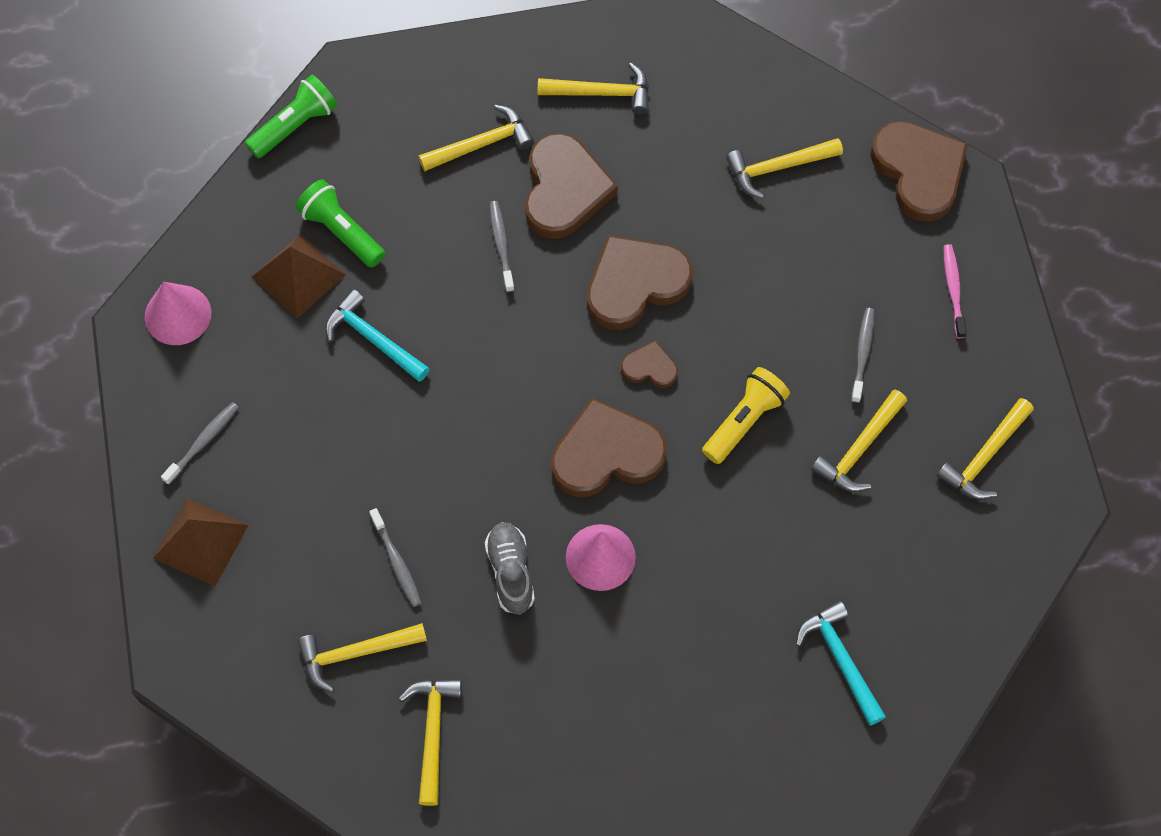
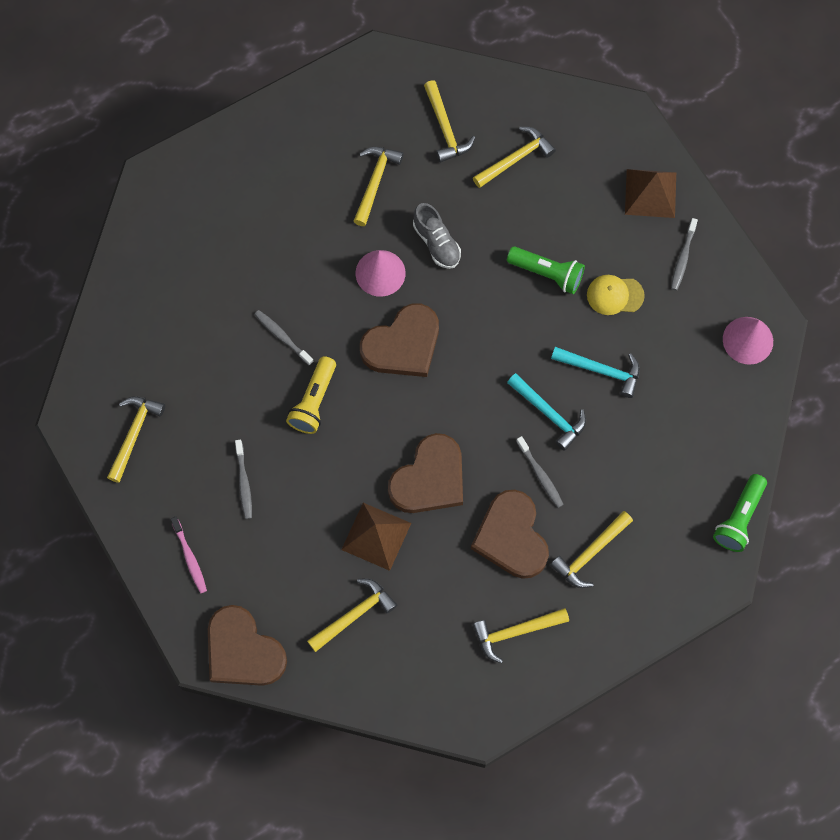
camera: 160 degrees right, 5 degrees up
(298, 275) = (677, 399): brown pyramid -> brown pyramid (376, 536)
(312, 424) = (614, 295): none -> yellow cap
(341, 231) = (662, 444): green flashlight -> green flashlight (547, 273)
(396, 562) = (515, 224): grey toothbrush -> grey toothbrush (282, 337)
(650, 367) = (395, 418): brown heart -> none
(840, 660) = (197, 260): turquoise hammer -> turquoise hammer (549, 414)
(859, 449) = (225, 409): yellow hammer -> yellow hammer (375, 182)

